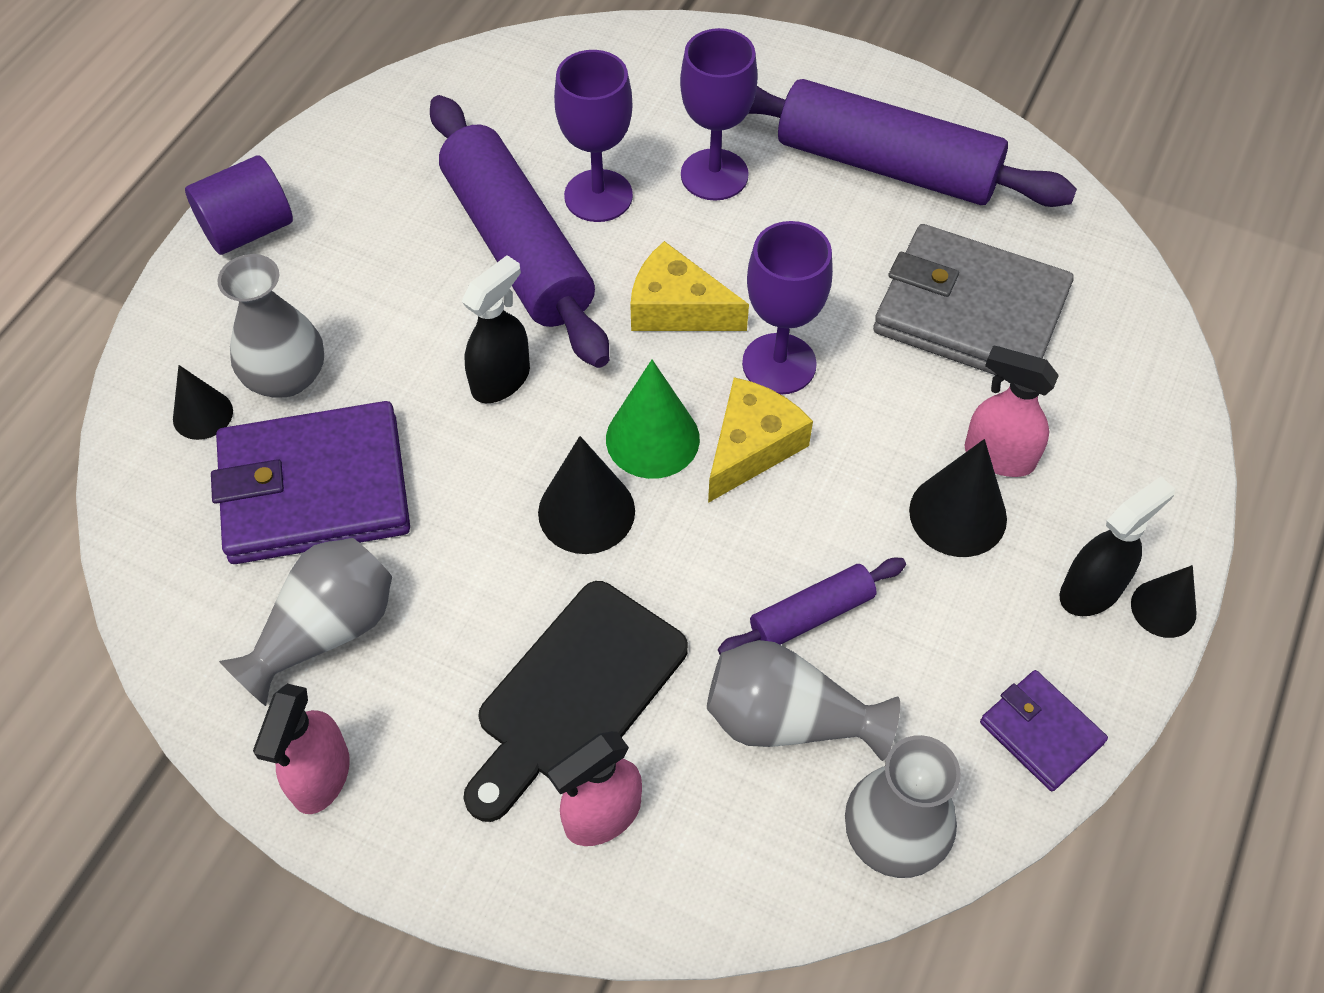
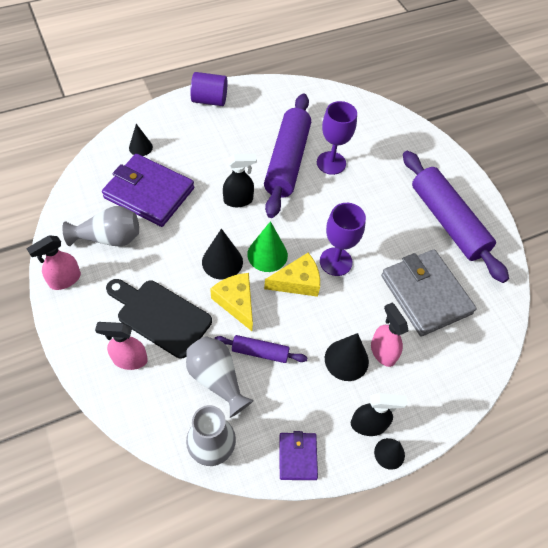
camera: 35 degrees right, 0 degrees up
(286, 377) = (175, 153): grey vase -> none
(575, 694) = (160, 316): black cutting board -> black cutting board turned 45 degrees clockwise
(677, 308) = (319, 218): yellow cheese -> yellow cheese (236, 302)
(714, 175) = (379, 183): purple goblet -> none

